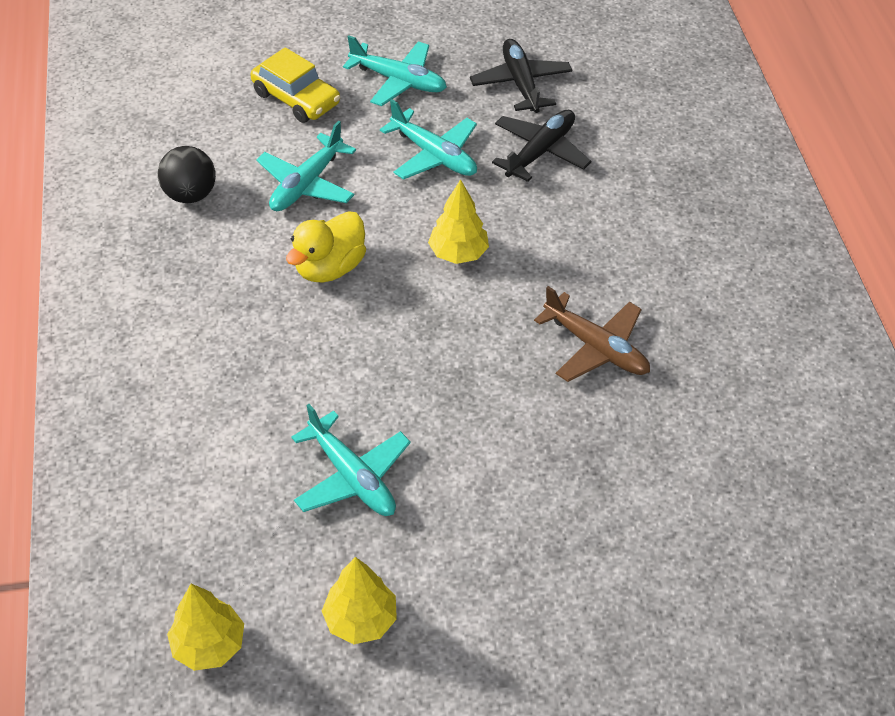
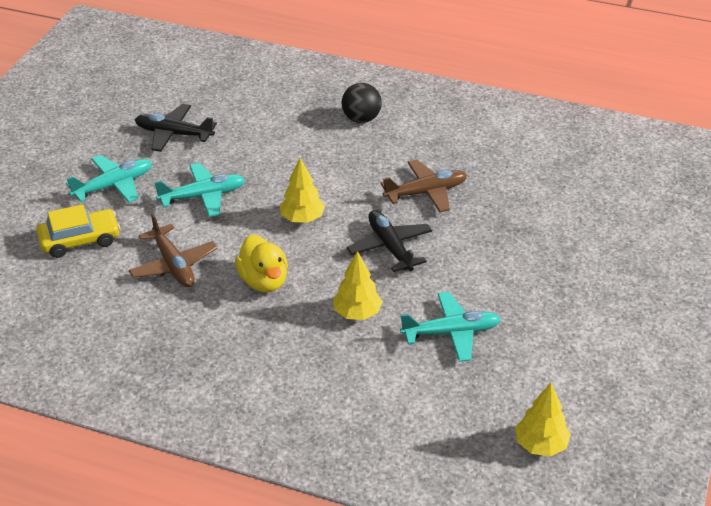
camera: 60 degrees left, 10 degrees down
(190, 195) = (127, 328): black ball -> black ball (361, 119)
(306, 184) = (173, 265): turquoise plane -> brown plane
(360, 619) = (562, 367): yellow tree -> yellow tree (357, 313)
(540, 151) = (244, 150): black plane -> black plane (390, 247)

